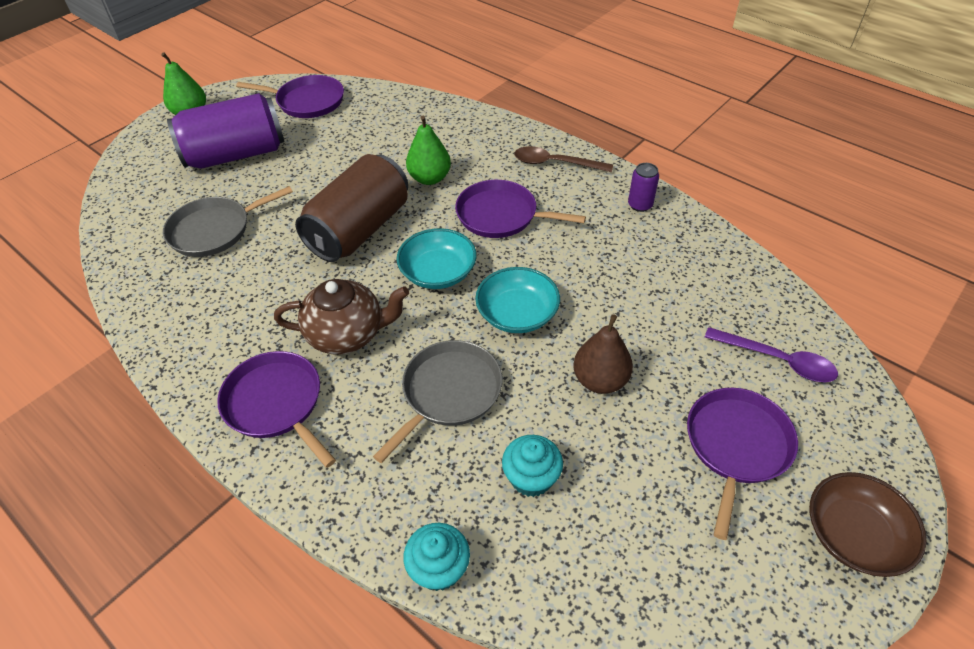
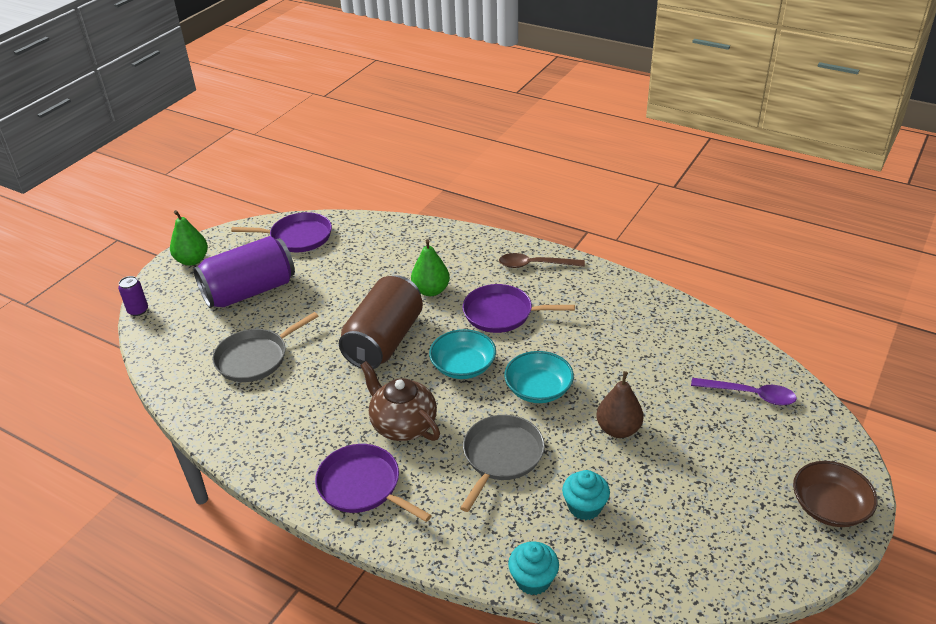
camera: 10 degrees left, 10 degrees down
(347, 334) = (403, 425): brown teapot -> brown teapot turned 120 degrees counterclockwise
(640, 205) = (614, 290): purple can -> purple can (138, 310)
(736, 446) = (733, 460): purple pan -> none

